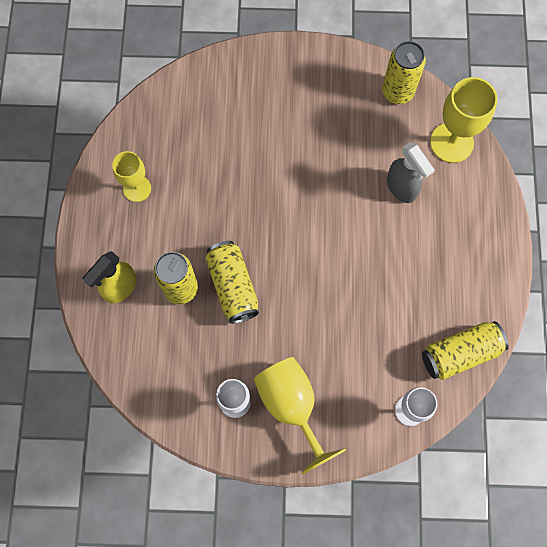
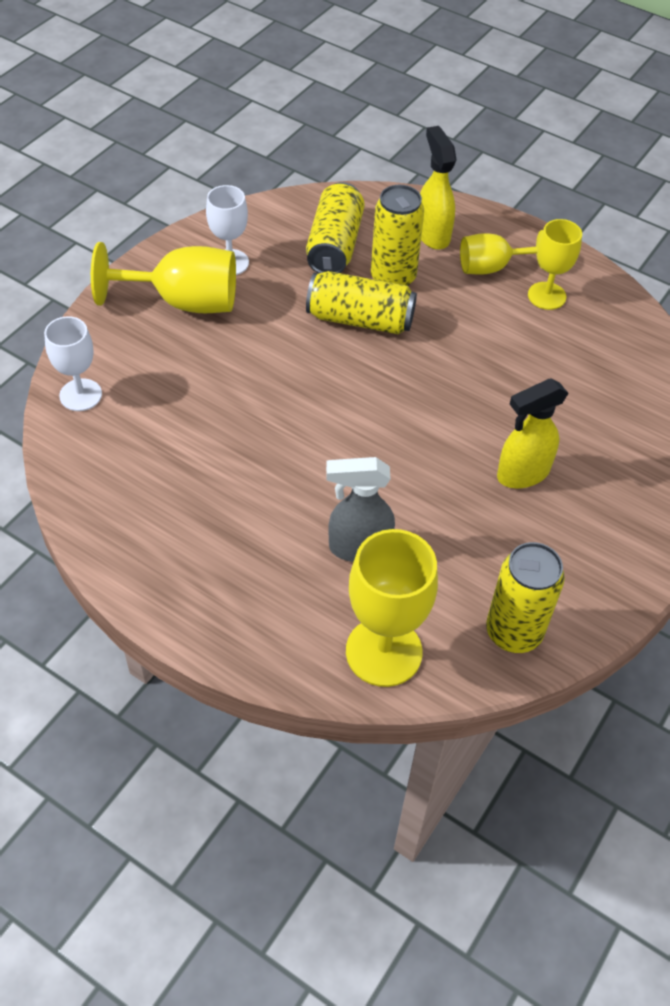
camera: 120 degrees right, 20 degrees down
(130, 234) = (491, 268): none -> yellow goblet
(294, 135) = (522, 474): none -> yellow spray bottle
(460, 353) = (95, 479): yellow can -> yellow can (334, 245)

